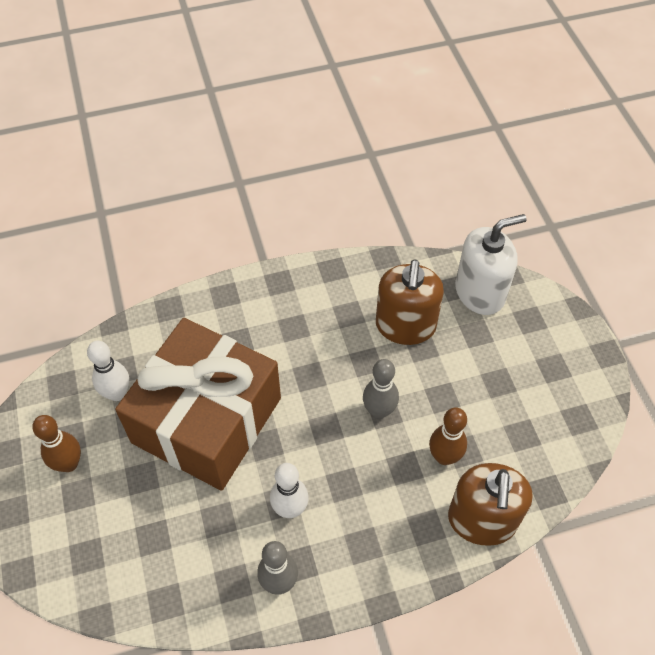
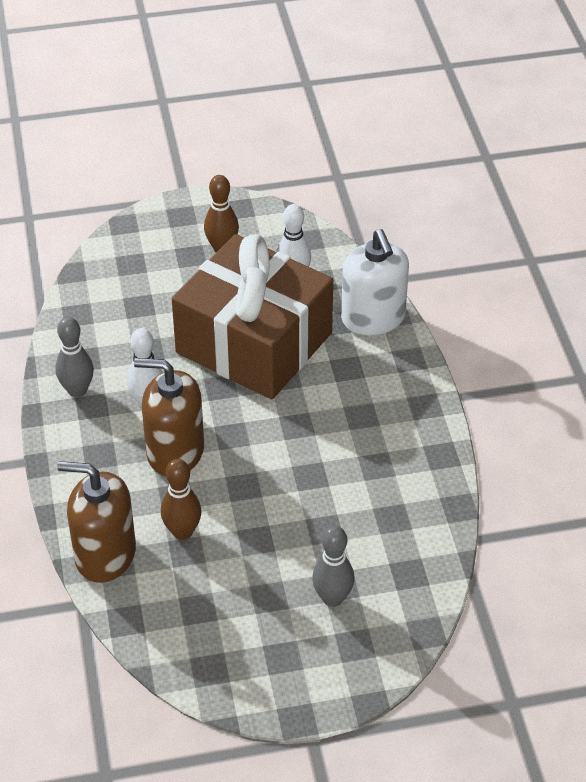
camera: 95 degrees right, 10 degrees down
(379, 411) = (246, 481): grey bowling pin -> grey bowling pin (332, 598)
(405, 326) = (355, 516): brown soap dispenser -> brown soap dispenser (175, 452)
(480, 292) = (399, 597): white soap dispenser -> white soap dispenser (373, 318)

